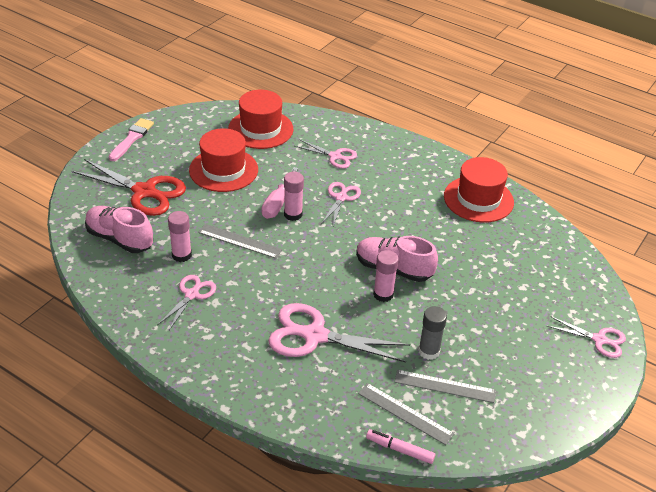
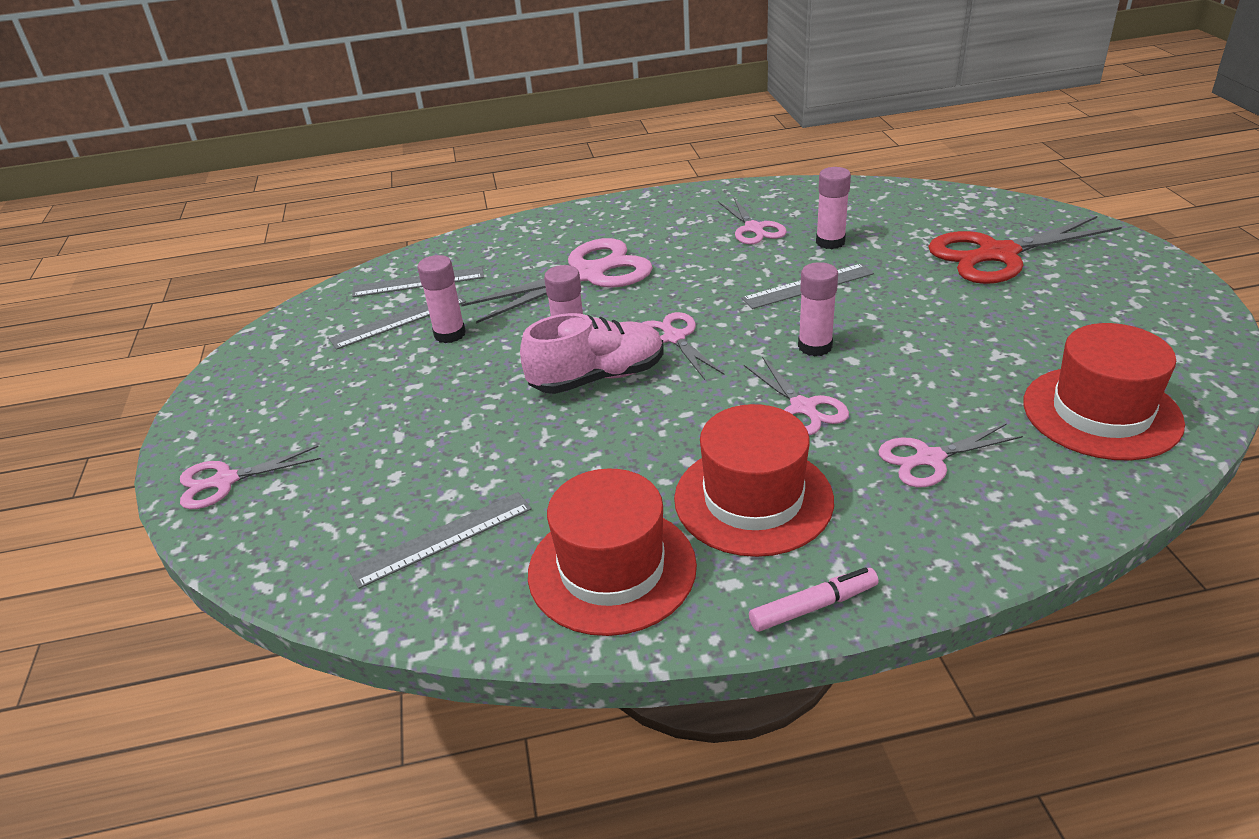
camera: 140 degrees right, 5 degrees down
(120, 239) = (908, 215): pink shoe -> none
(132, 138) = (1163, 282): pink brush -> none
(223, 170) = (995, 330): red hat -> red hat (753, 499)
(277, 203) = (856, 344): pink screwdriver -> none
(335, 262) = (674, 338): none -> pink scissors
(400, 450) = (395, 262): pink marker -> pink marker (813, 606)
(429, 351) = (450, 334): grey glue stick -> pink glue stick
(525, 248) = (442, 539): none -> grey ruler

